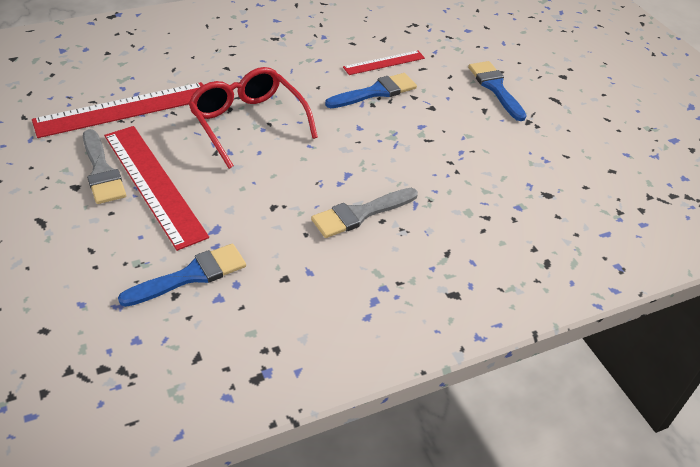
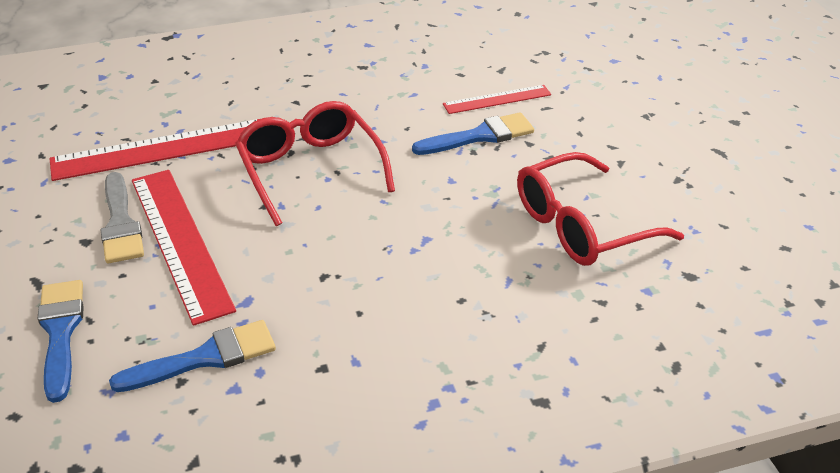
camera: 10 degrees right, 5 degrees down
(360, 214) = (434, 290): grey brush -> none
(462, 160) = (581, 226): none -> red glasses
(495, 88) = (640, 135): blue brush -> blue brush (61, 332)

